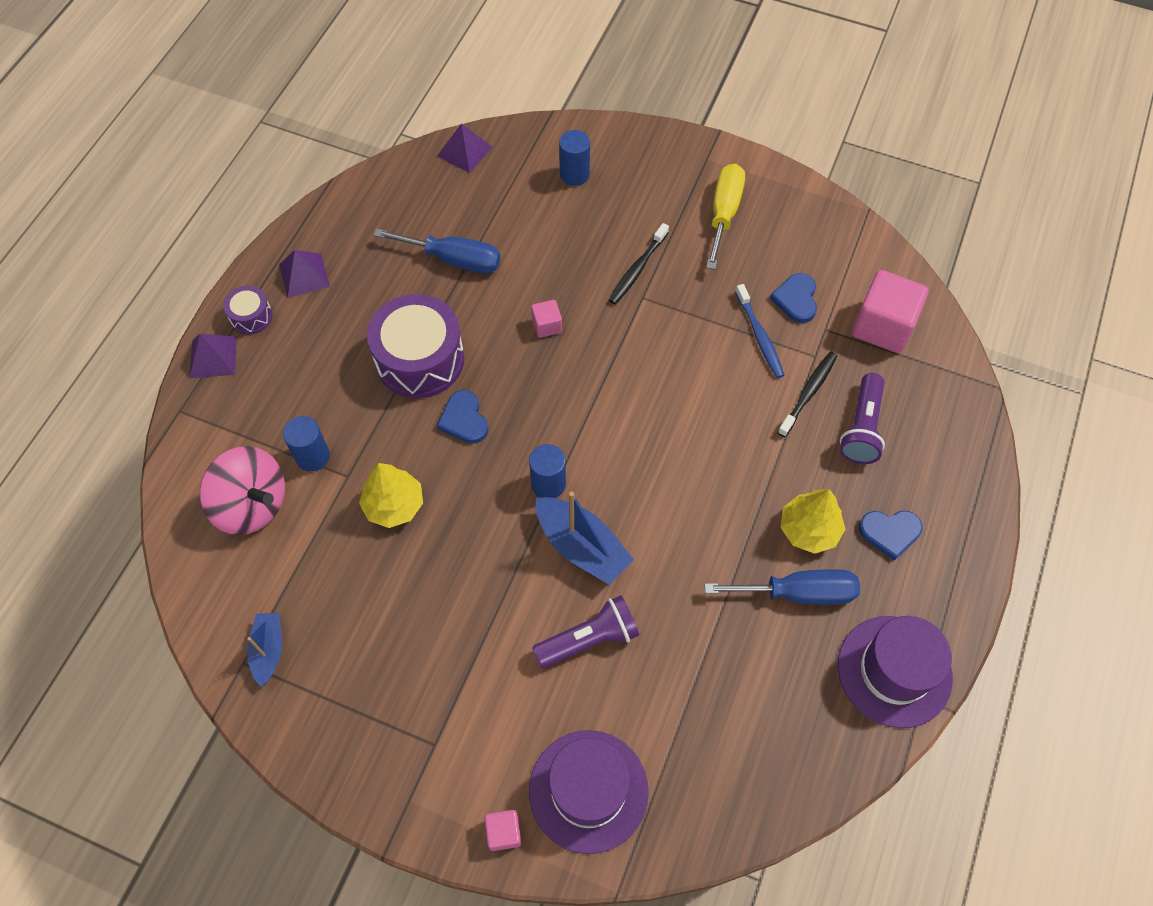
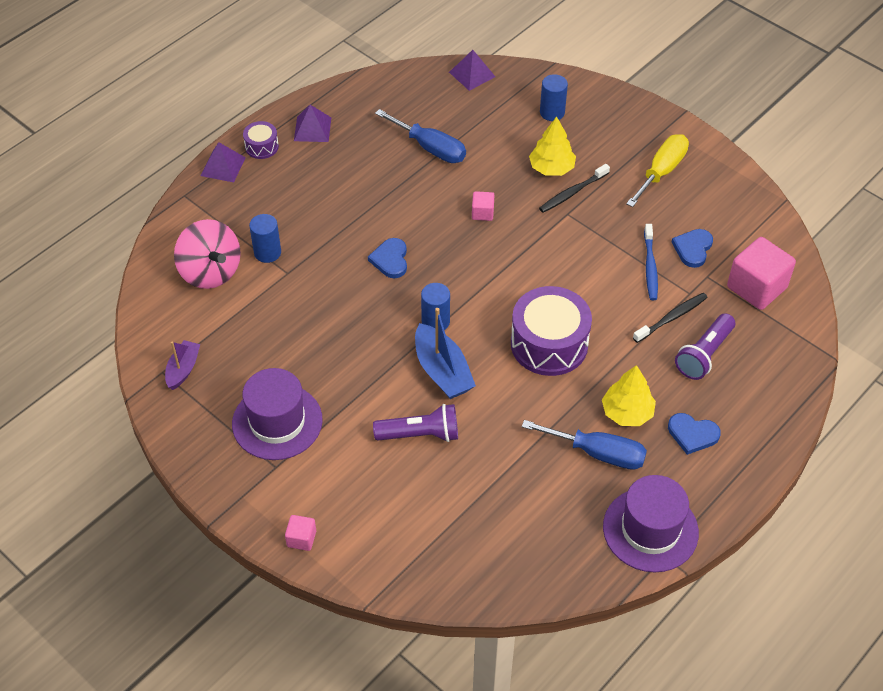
camera: 20 degrees right, 10 degrees down
(268, 650) = (183, 369): blue boat -> purple boat
(394, 505) = (313, 302): yellow tree -> yellow tree (551, 168)
(420, 359) = (374, 210): purple drum -> purple drum (549, 344)
(588, 790) = (375, 532): purple hat -> purple hat (277, 422)

